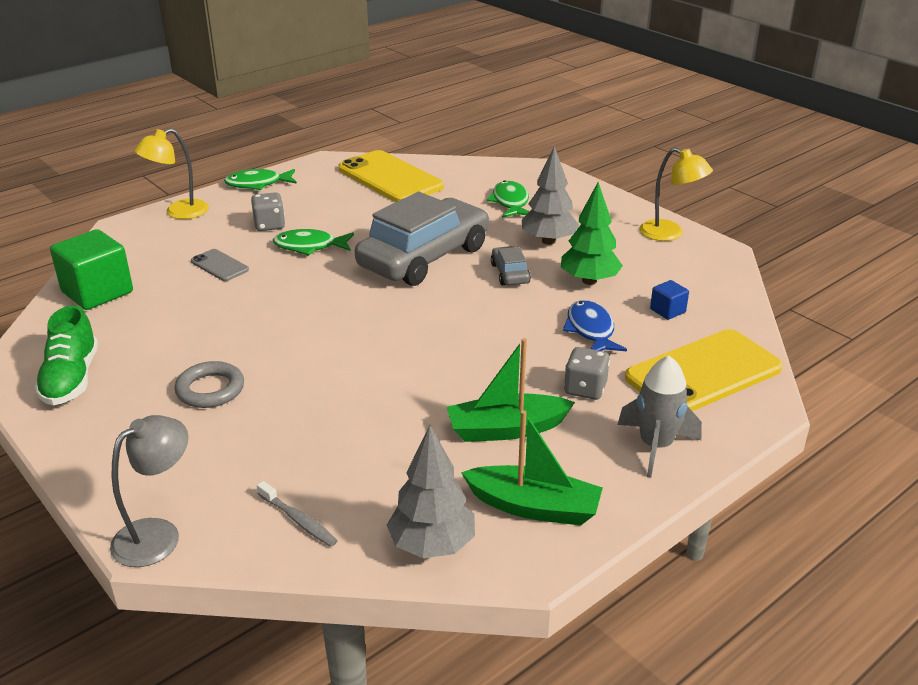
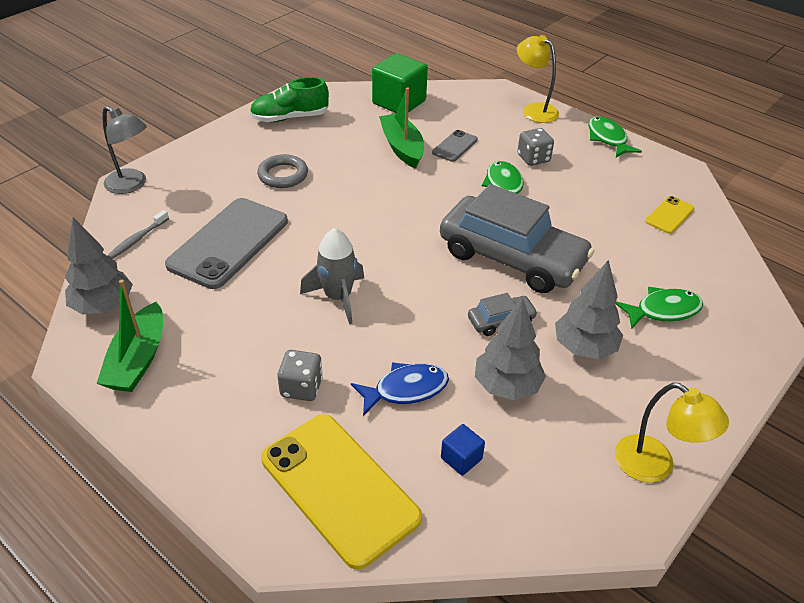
camera: 80 degrees right, 10 degrees up
(337, 436) = (228, 243): none -> grey phone
(390, 178) = (669, 215): yellow phone -> yellow phone, size x0.47
(506, 429) = (238, 336): green boat -> green boat (402, 147)
(589, 281) = (507, 386): green tree -> grey tree
(655, 446) = (214, 442): grey rocket -> grey rocket (338, 297)
(670, 234) = (655, 466): yellow lamp -> yellow lamp turned 75 degrees counterclockwise

